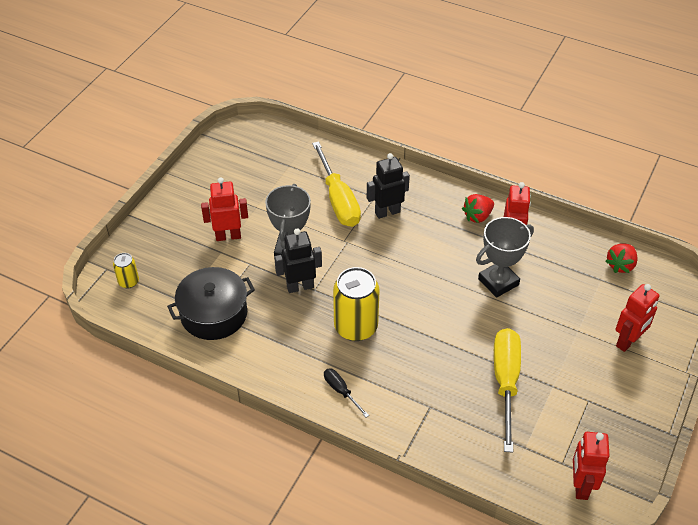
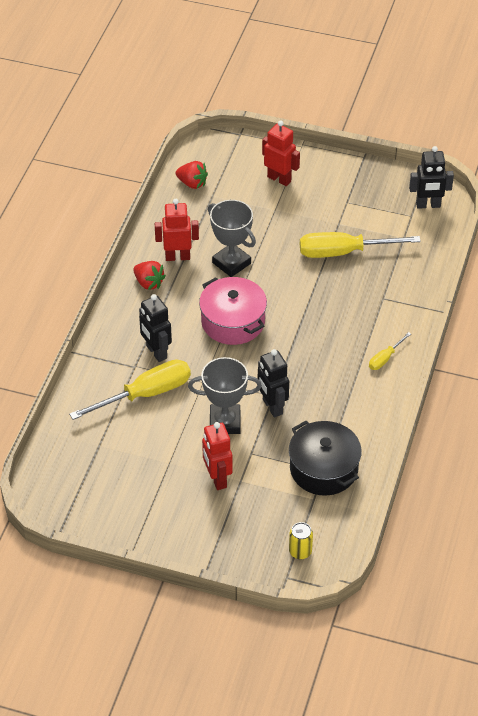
camera: 100 degrees left, 0 degrees up
(341, 391) = (385, 358): black screwdriver -> yellow screwdriver
(356, 327) = (311, 358): yellow can -> none
(416, 272) = (233, 322): none -> pink pot
(580, 486) = (428, 205): red robot -> black robot

